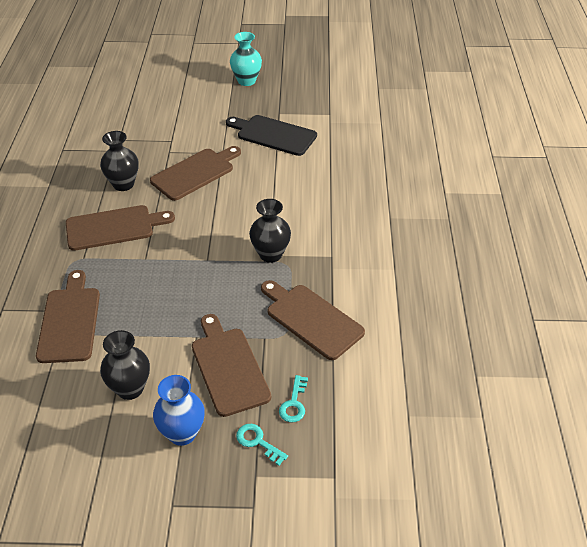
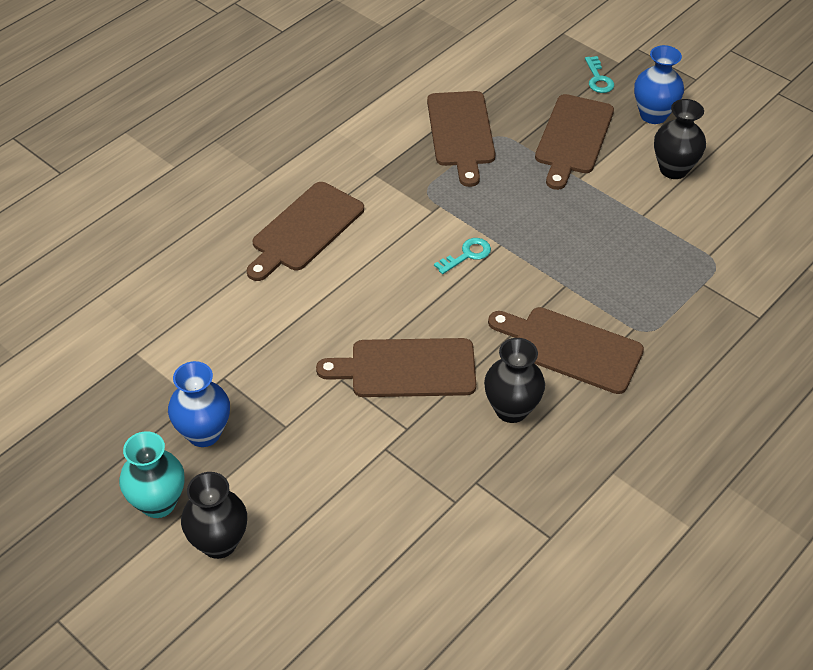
camera: 140 degrees left, 5 degrees up
(70, 321) = (692, 262): brown cutting board -> brown cutting board (305, 230)
(259, 106) = (204, 433): none -> blue vase
(270, 254) = (431, 211): black vase -> black vase (219, 543)
(273, 135) = (246, 366): black cutting board -> none
(294, 403) = (545, 85): turquoise key -> turquoise key (467, 255)

